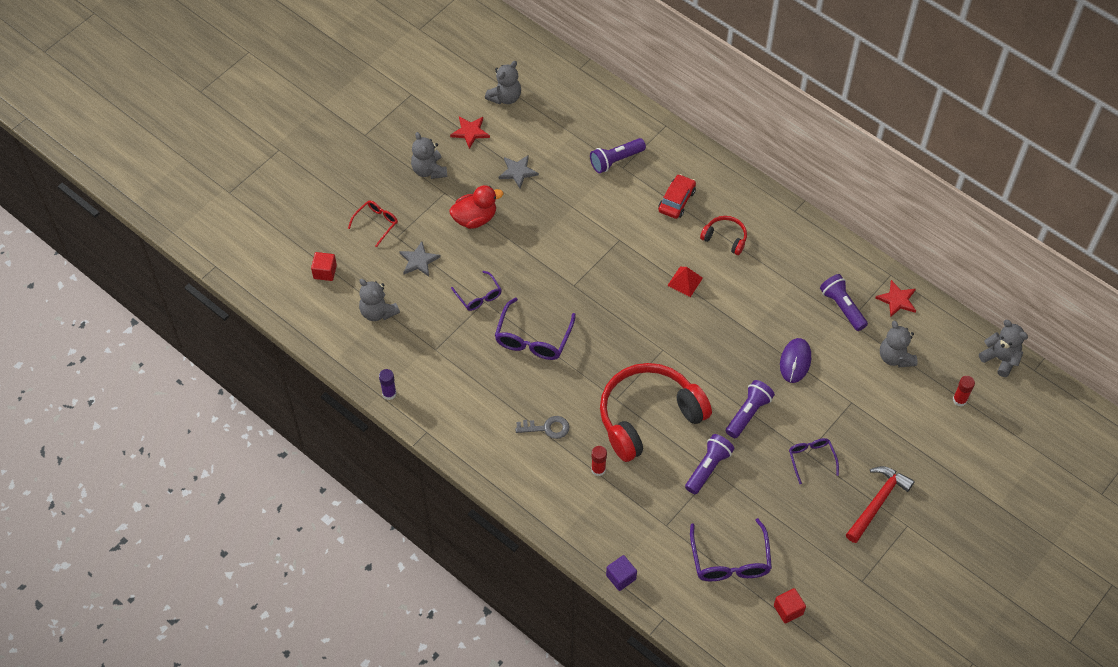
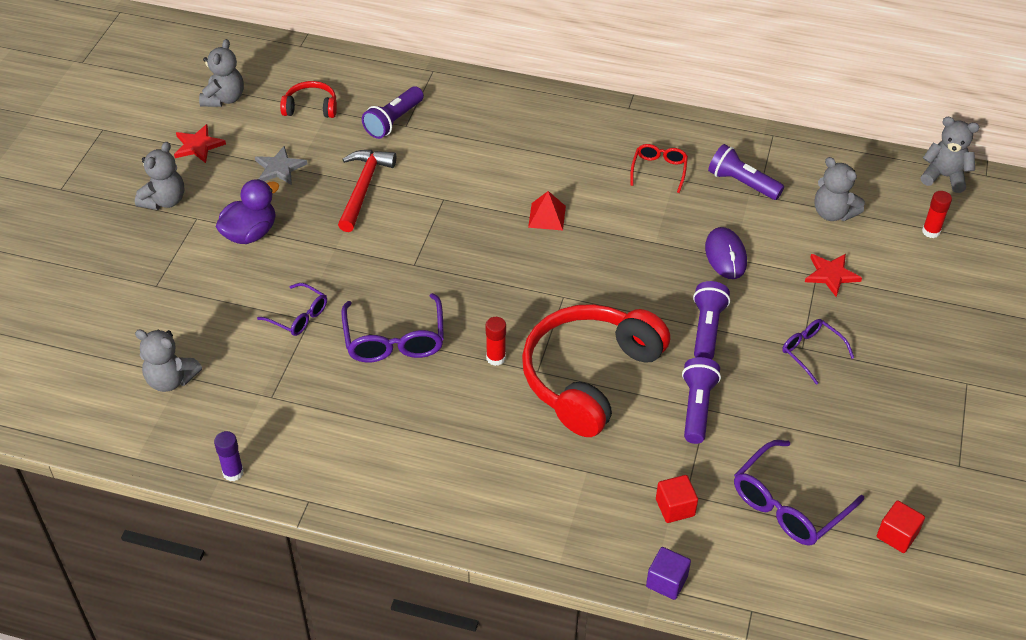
camera: 25 degrees left, 10 degrees down
(325, 272) = (74, 357): red cube -> red cube (675, 507)
(376, 223) = (121, 280): red glasses -> red glasses (659, 171)
(419, 261) = (199, 303): grey star -> none
(429, 170) = (164, 201): grey teddy bear -> grey teddy bear turned 105 degrees counterclockwise
(475, 218) = (250, 233): red duck -> purple duck
(547, 428) = (468, 436): grey key -> none
(598, 469) = (562, 461): red glue stick -> red glue stick (496, 358)
(676, 201) = (488, 139): red car -> none
(725, 238) = (567, 158): red headphones -> red headphones (311, 107)
(730, 559) = (789, 504): purple glasses -> purple glasses turned 75 degrees clockwise
(877, 502) = (916, 370): red hammer -> red hammer (363, 188)
(897, 300) = (796, 156): red star -> red star (831, 275)

